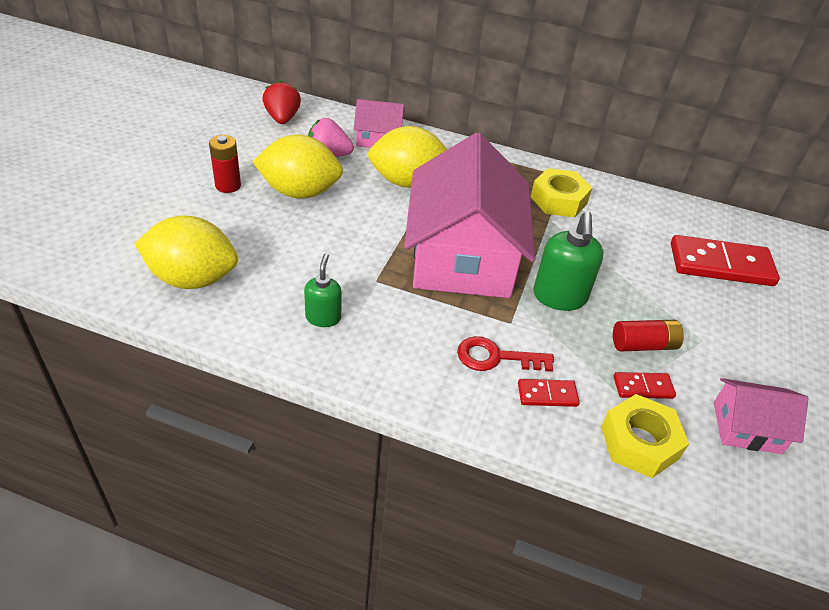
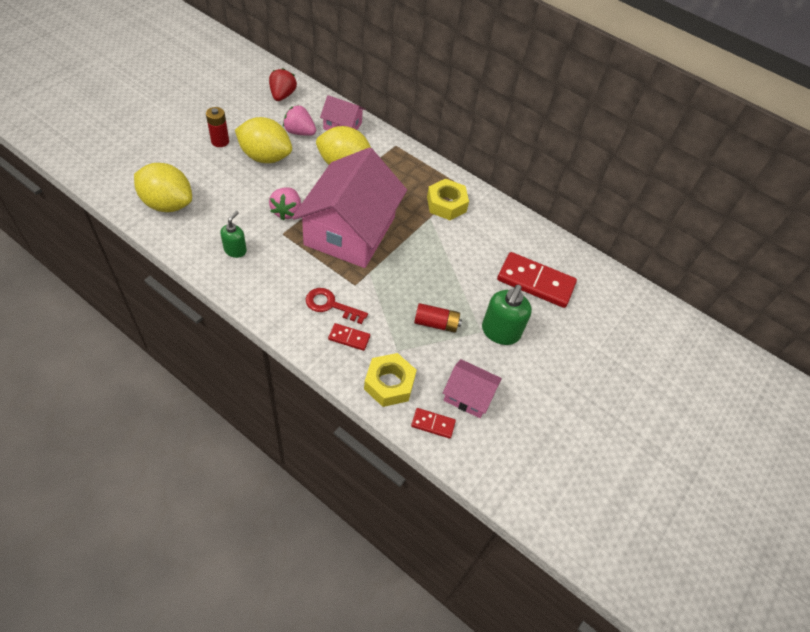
camera: 15 degrees right, 10 degrees up
(366, 251) = (287, 211): none -> pink strawberry
(559, 297) = (399, 276): green soap dispenser -> green soap dispenser (500, 332)
(643, 387) = (416, 351): red domino -> red domino (433, 424)

